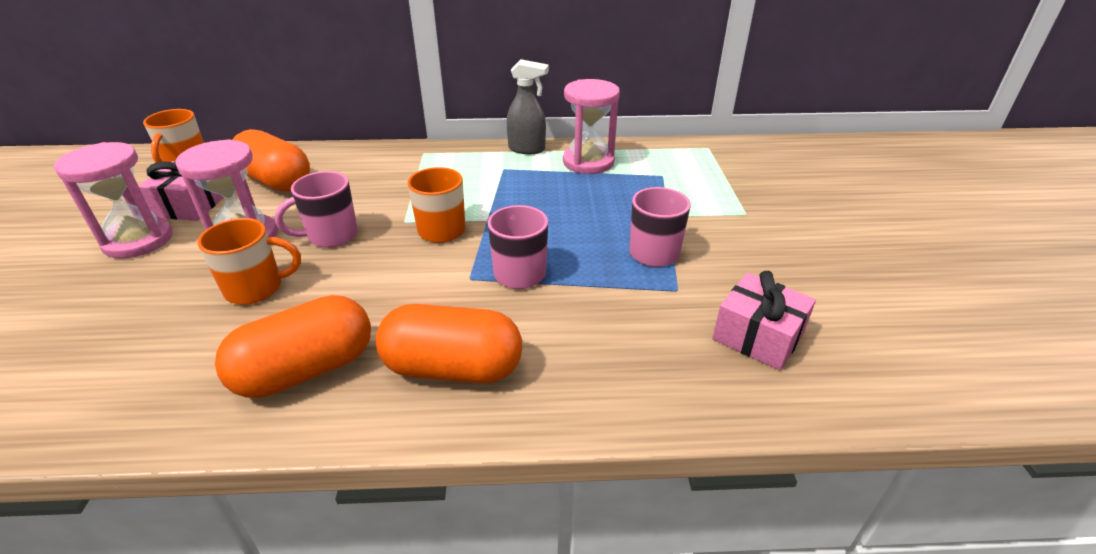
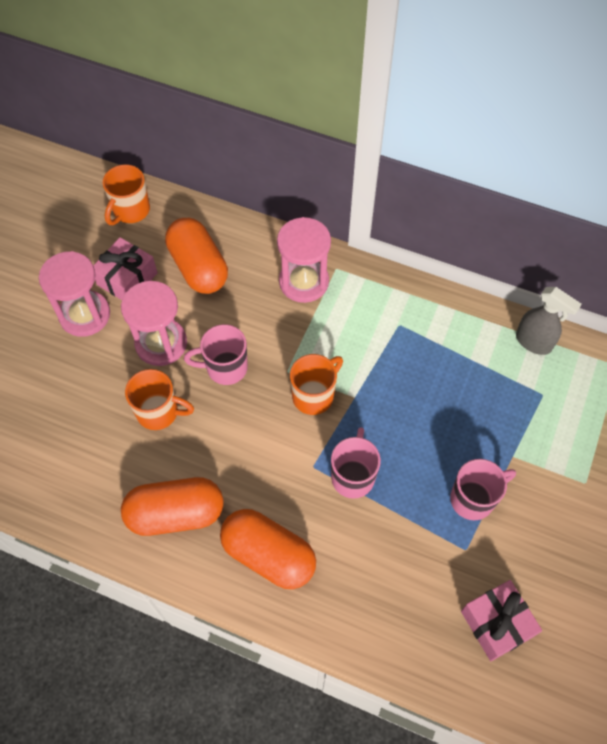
camera: 25 degrees right, 25 degrees up
(527, 149) = (435, 299): grey spray bottle -> grey spray bottle (534, 342)
(588, 162) = (483, 345): pink hourglass -> pink hourglass (303, 282)

